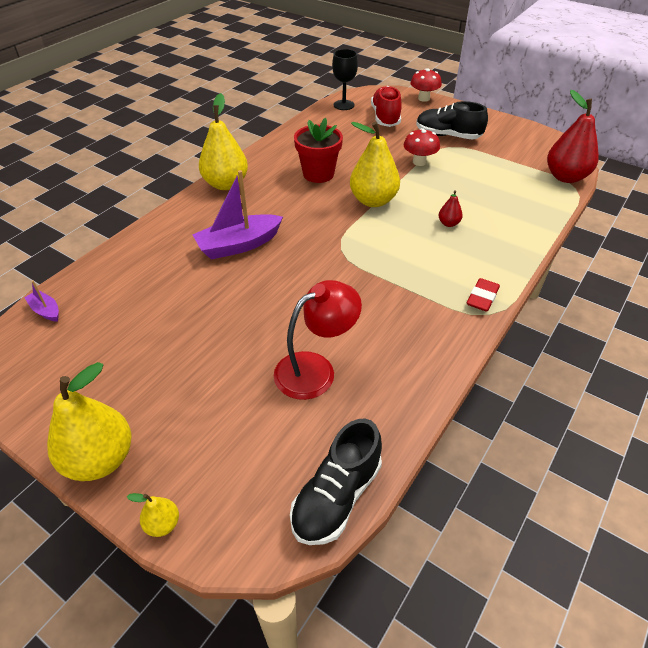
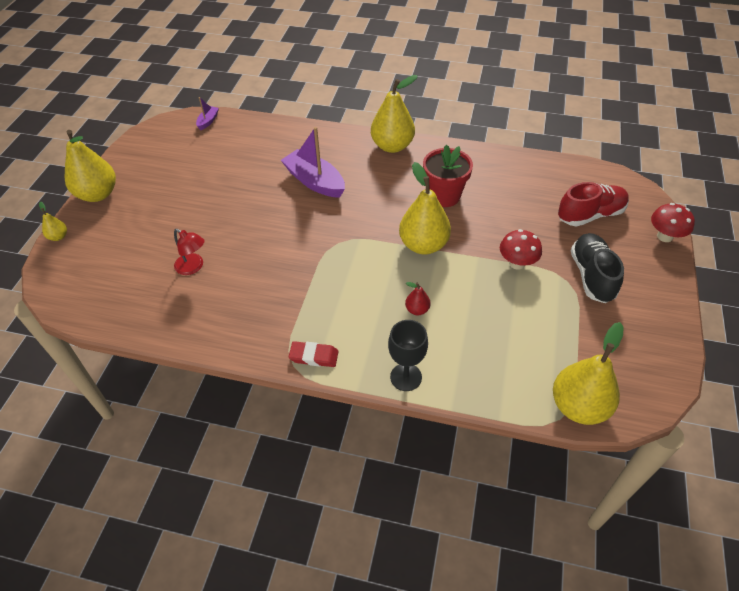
camera: 70 degrees right, 5 degrees up
(315, 369) = (193, 267): red lamp -> red lamp, size x0.62
(336, 496) = (86, 309): black shoe -> none
(344, 105) = (590, 176): black goblet -> black goblet (406, 377)
(565, 177) = (578, 406): red pear -> yellow pear

